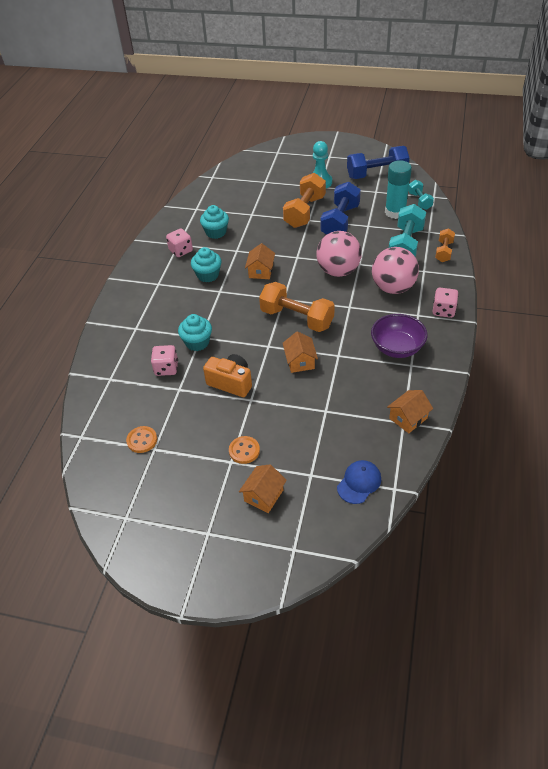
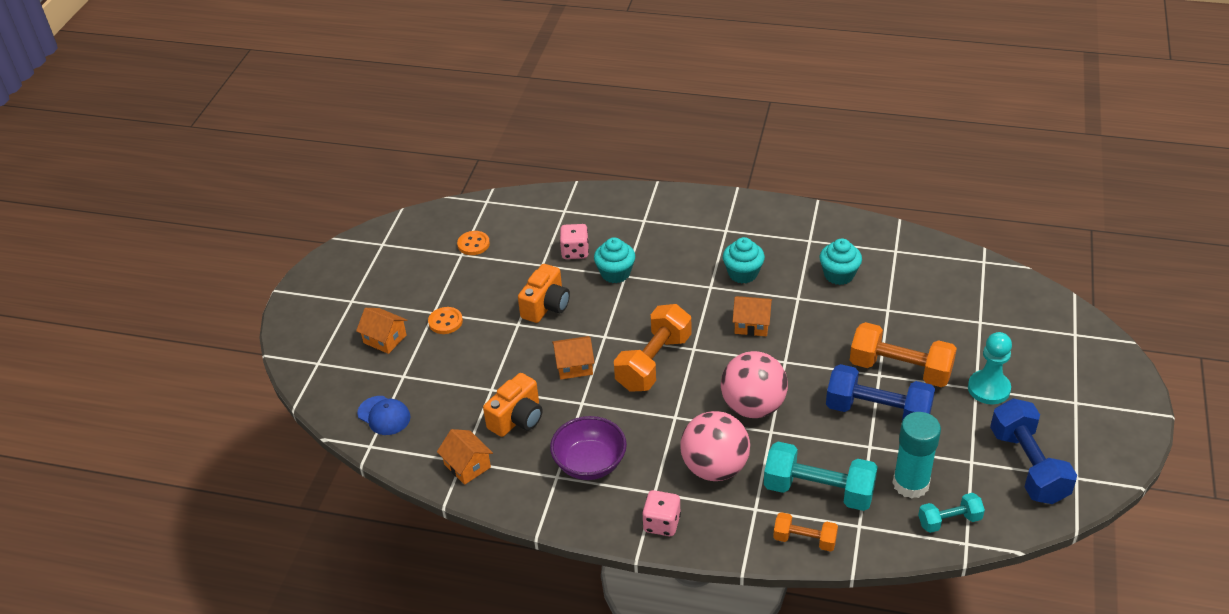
camera: 90 degrees right, 5 degrees down
(181, 251) = (794, 244): pink dice -> none
(357, 391) = (517, 419): none -> orange camera

